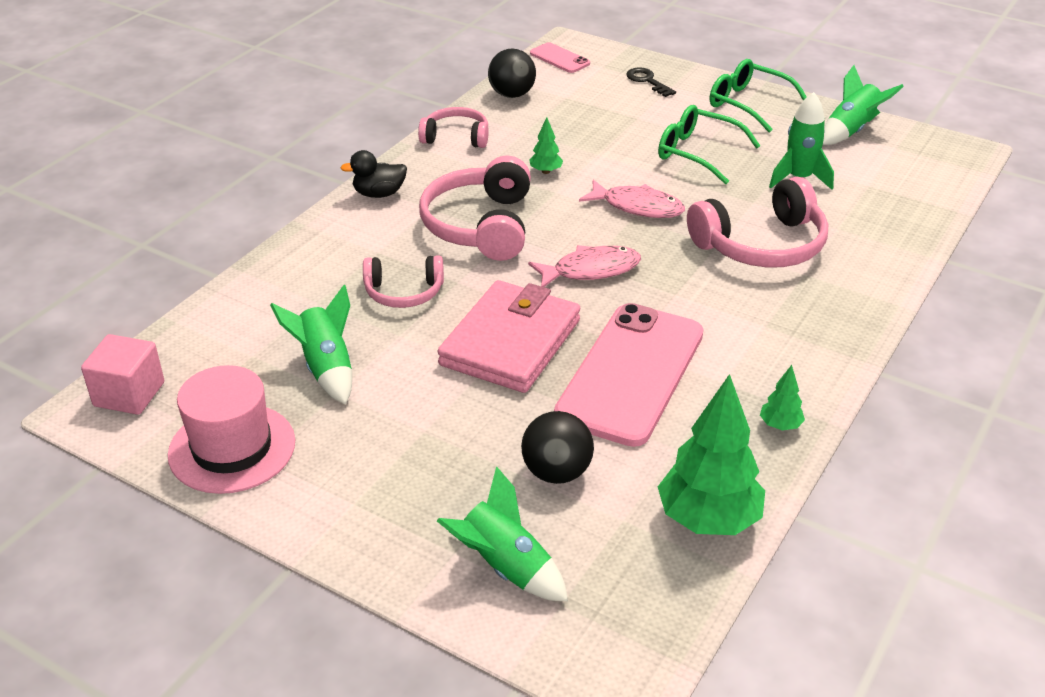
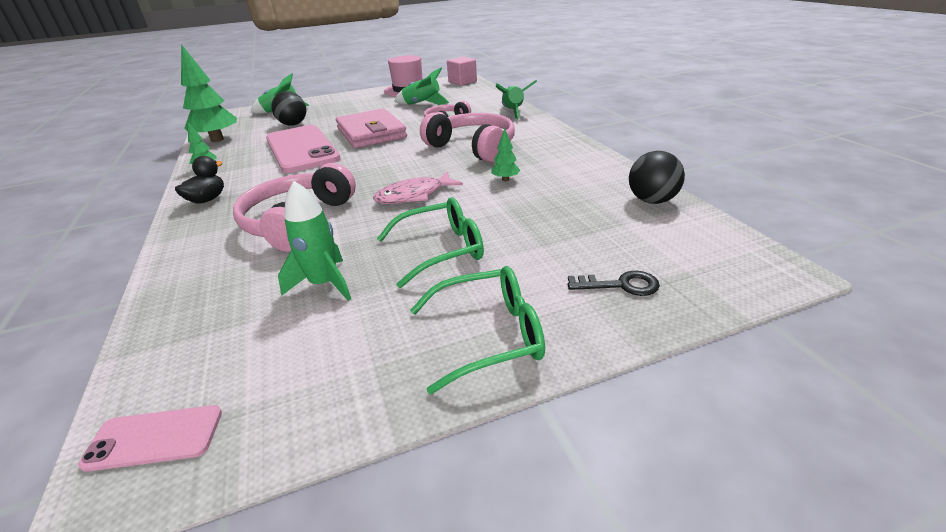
camera: 130 degrees right, 5 degrees down
(379, 194) = (546, 132): black duck -> black duck (207, 199)
(456, 137) = (594, 164): pink headphones -> none
(559, 58) = (728, 250): pink phone -> pink phone (154, 438)
(591, 270) = (383, 162): pink fish -> none
(851, 131) = (326, 388): green rocket -> green rocket (513, 112)

